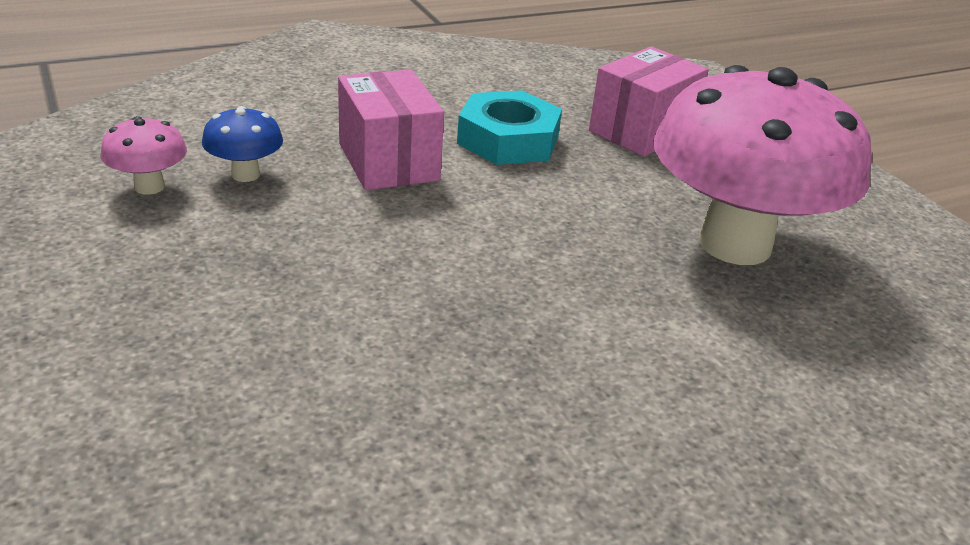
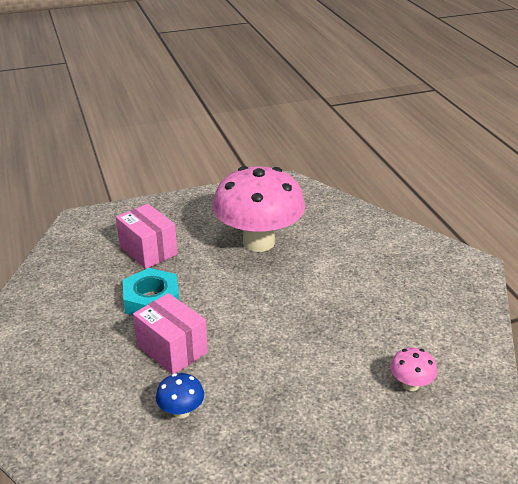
camera: 80 degrees left, 0 degrees up
(149, 187) = (192, 456): pink mushroom -> pink mushroom (410, 384)
(388, 162) = (172, 349): pink box -> pink box turned 60 degrees clockwise

